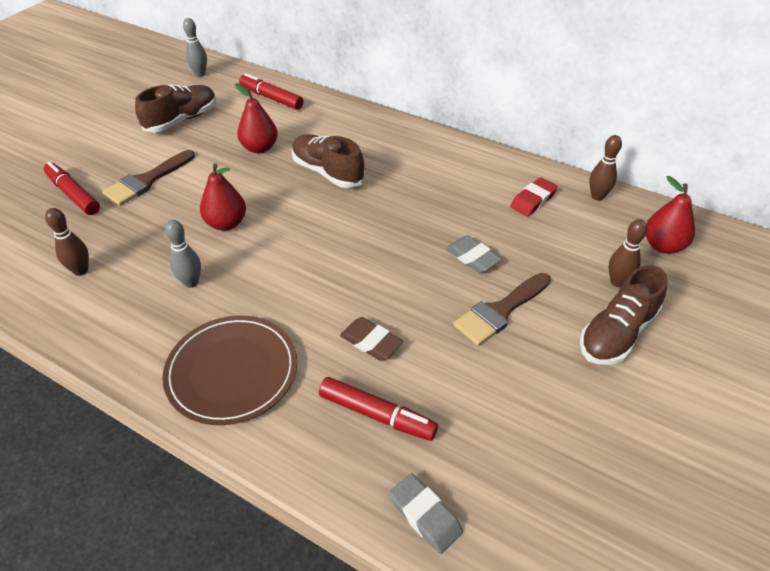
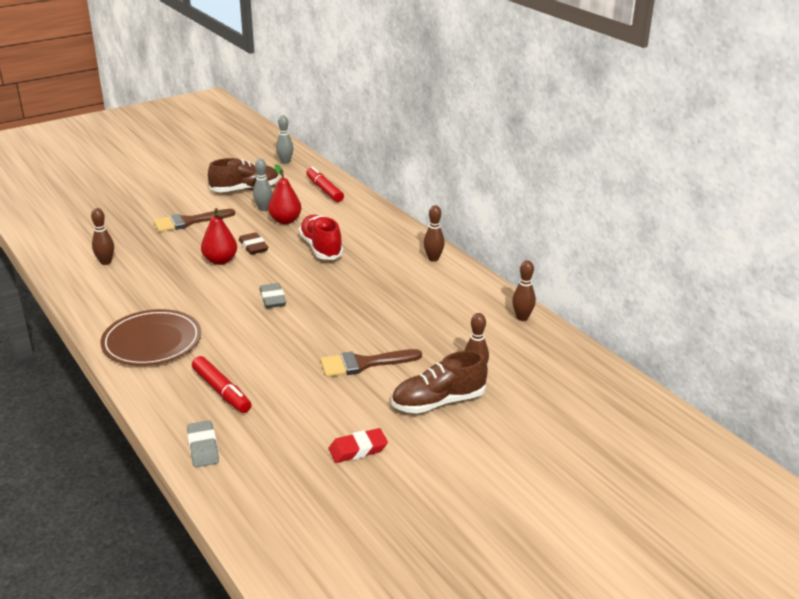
camera: 25 degrees right, 15 degrees down
(73, 194) = (135, 218): red marker -> none
(191, 282) = (168, 287): grey bowling pin -> grey bowling pin (263, 209)
(328, 172) = (321, 248): brown shoe -> red shoe
(371, 342) = (255, 353): brown eraser -> brown eraser (253, 247)
(453, 151) = (433, 259): none -> brown bowling pin
(472, 257) = (377, 328): grey eraser -> grey eraser (273, 299)
(533, 200) = (464, 306): red eraser -> red eraser (358, 449)
(663, 246) = (541, 363): red pear -> none

